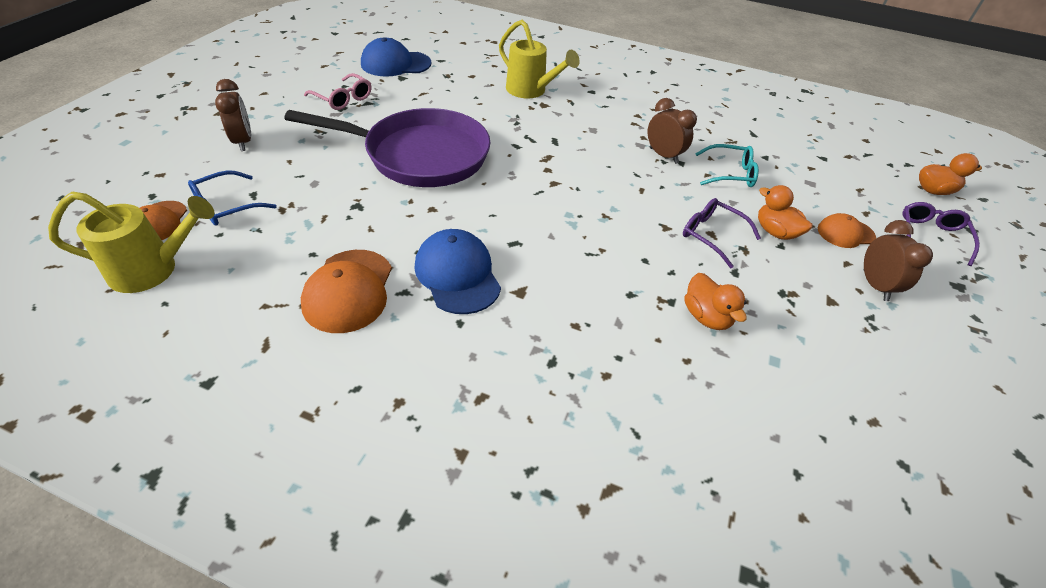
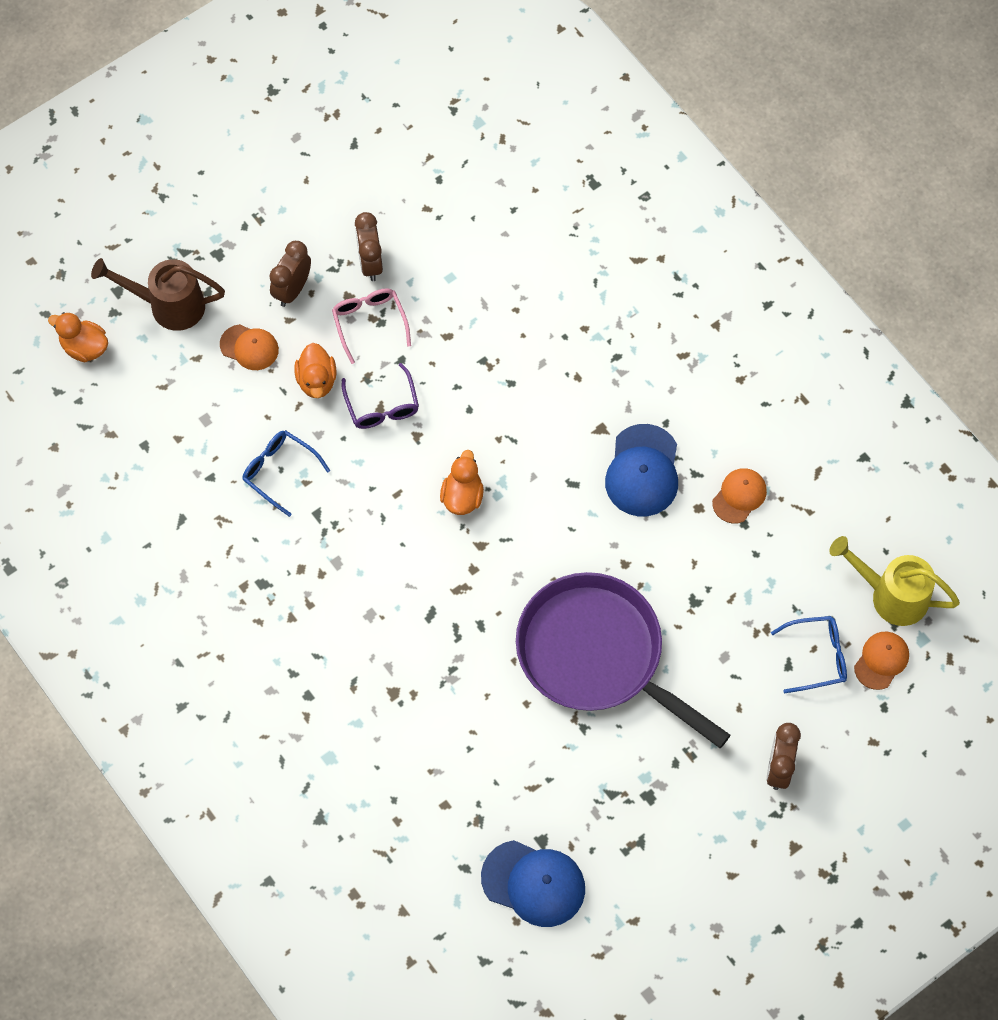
camera: 145 degrees left, 20 degrees up
(343, 99) = (638, 816): pink glasses -> pink glasses (369, 322)
(348, 290) = (739, 496): orange cap -> orange cap, size x0.62
(530, 91) = (389, 731): yellow watering can -> none
(663, 155) = (327, 532): brown clock -> brown clock (370, 263)
(706, 317) = (467, 334): orange duck -> orange duck (462, 496)
(730, 174) = (279, 471): turquoise glasses -> blue glasses
(931, 236) = (169, 305): purple glasses -> brown watering can

